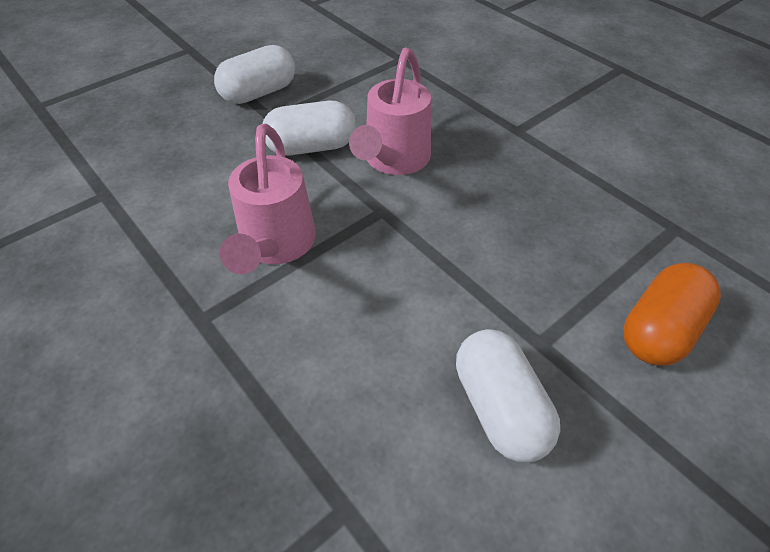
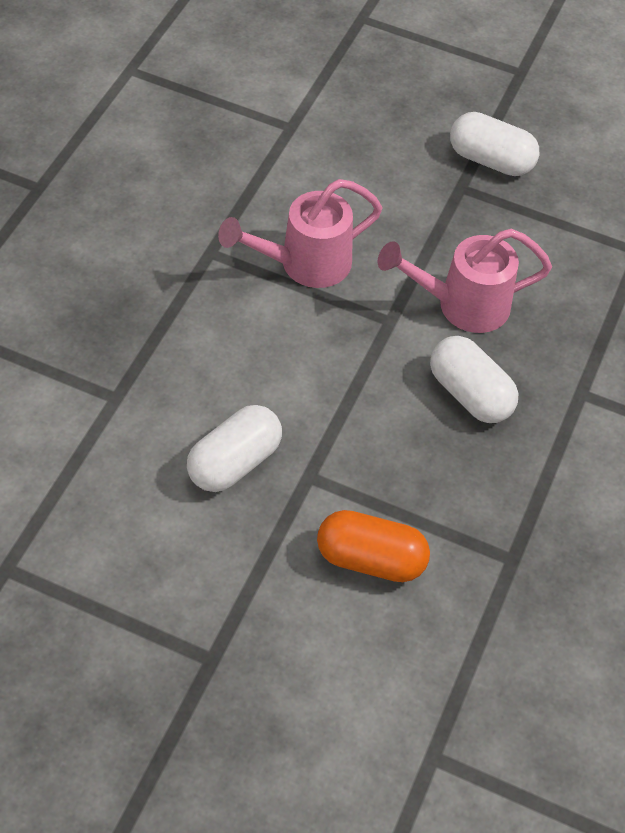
camera: 60 degrees right, 5 degrees up
(311, 147) = (439, 235): white capsule -> white capsule (470, 394)

